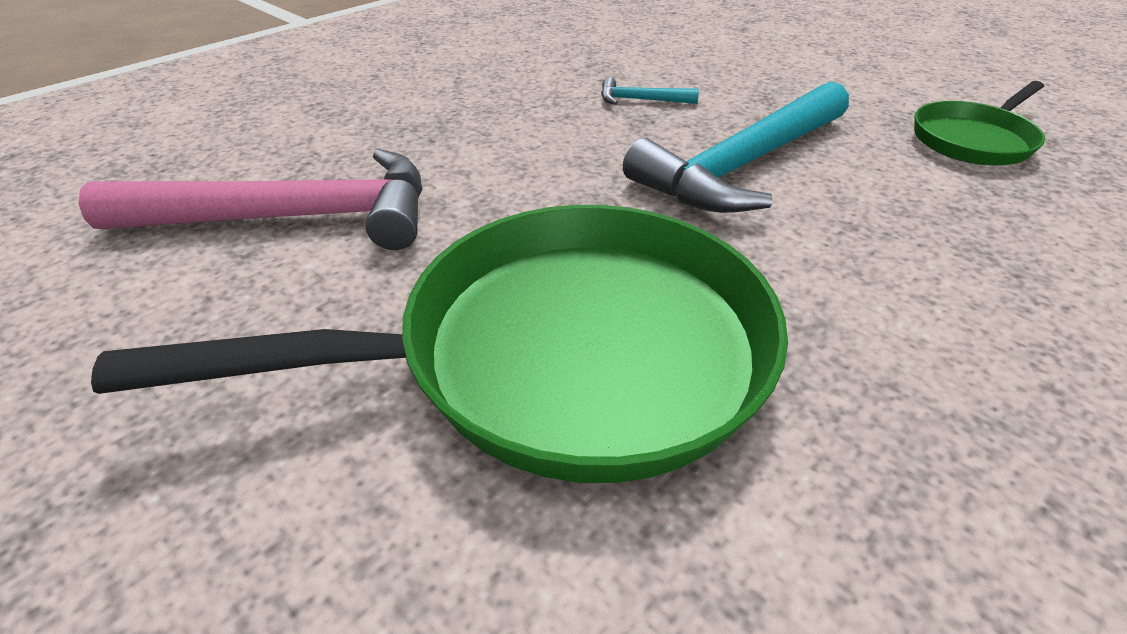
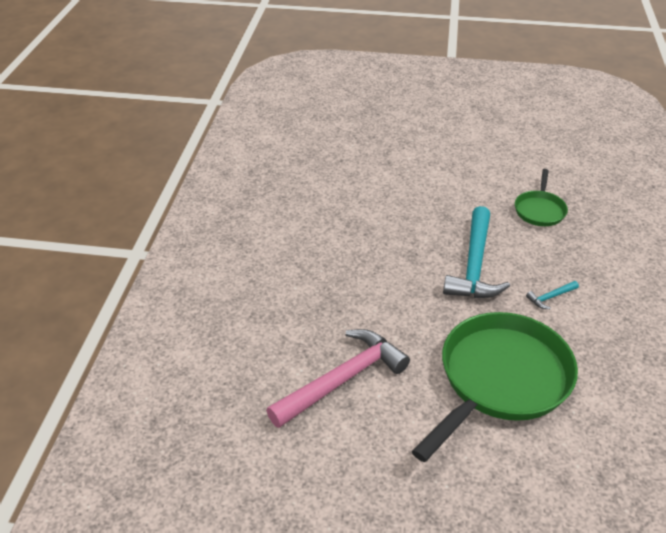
camera: 35 degrees left, 0 degrees up
(641, 100) = (398, 242): turquoise hammer -> turquoise hammer (550, 297)

